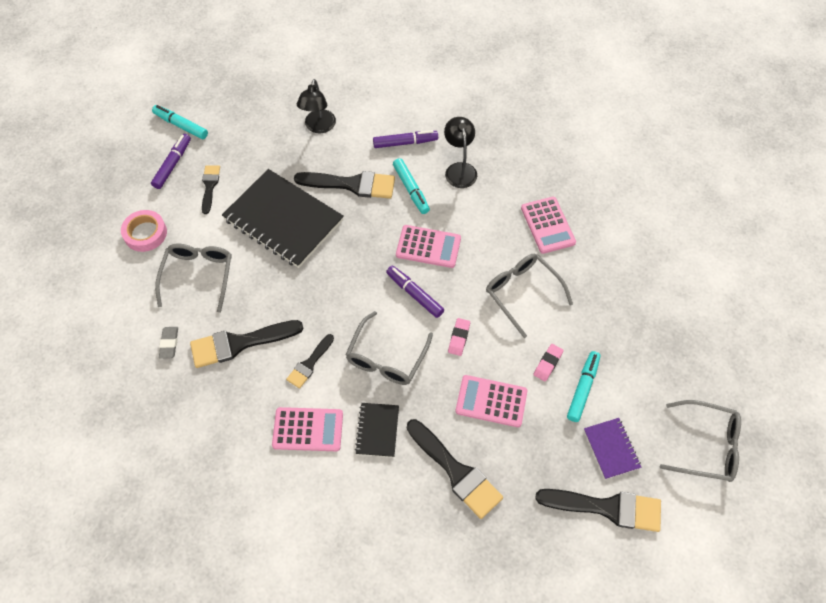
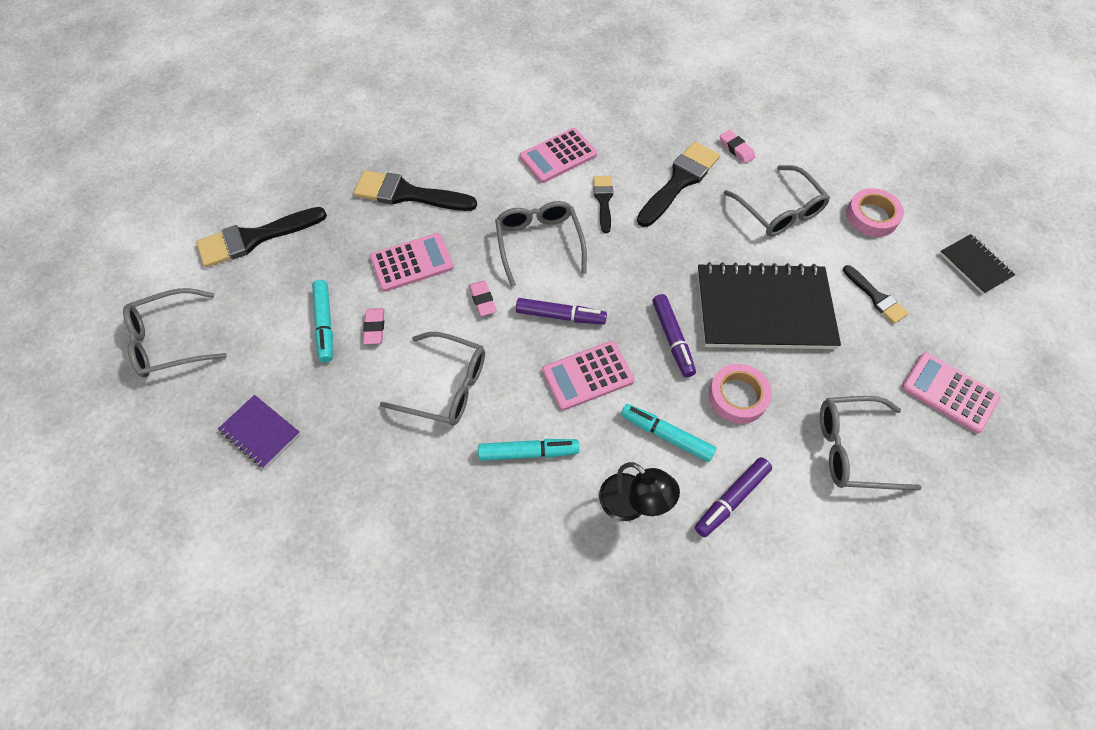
camera: 145 degrees right, 0 degrees up
(169, 343) = (736, 149): grey eraser -> pink eraser
(173, 164) = (940, 296): purple marker -> purple marker (672, 339)
(181, 125) = (994, 345): turquoise marker -> turquoise marker (528, 452)
(318, 127) = (853, 449): black lamp -> grey glasses
(351, 184) = (737, 396): black brush -> pink tape
(377, 430) = (499, 186): black notebook -> black notebook (975, 265)
(547, 225) = (467, 494): pink calculator -> pink calculator (949, 392)
(611, 449) = (270, 286): purple notebook -> purple notebook (260, 432)

